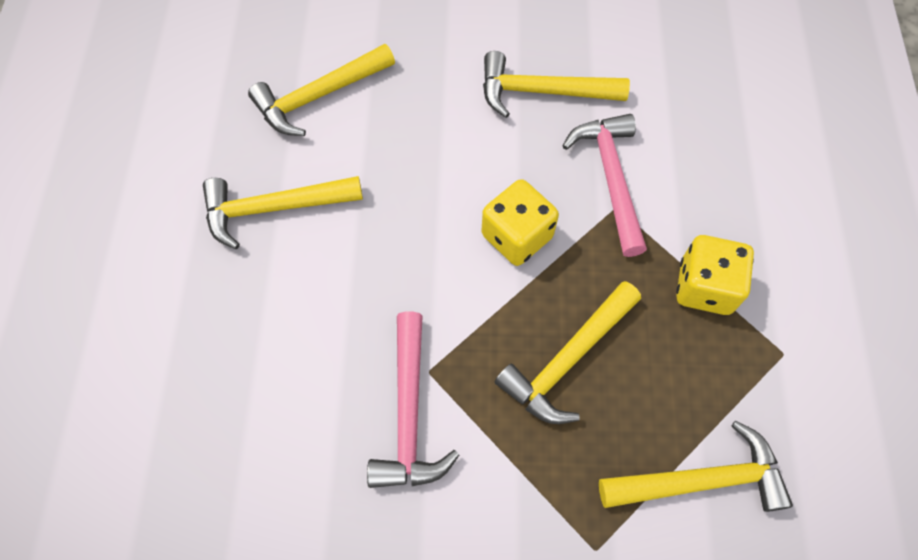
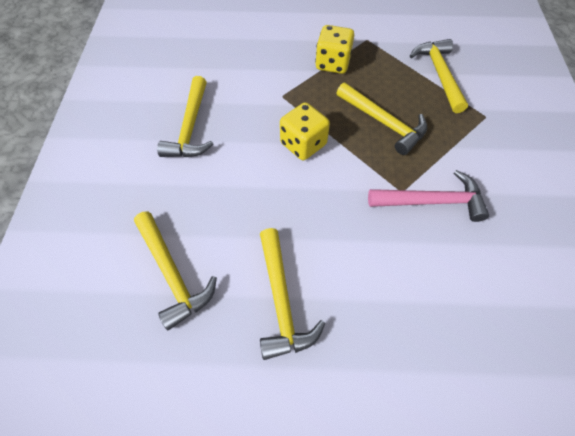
camera: 90 degrees left, 5 degrees down
(610, 178) = (261, 97): pink hammer -> none

